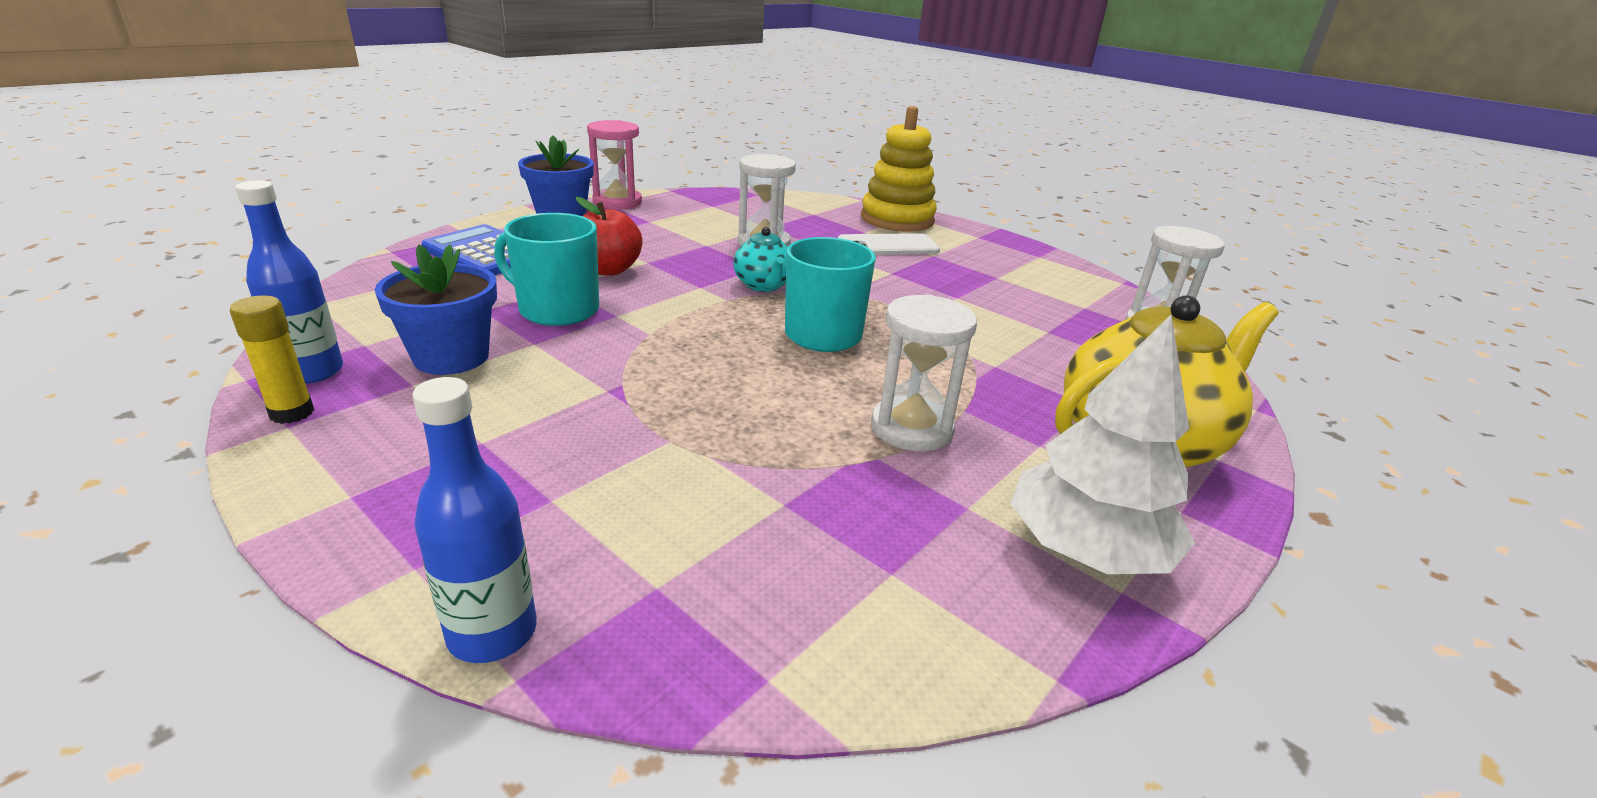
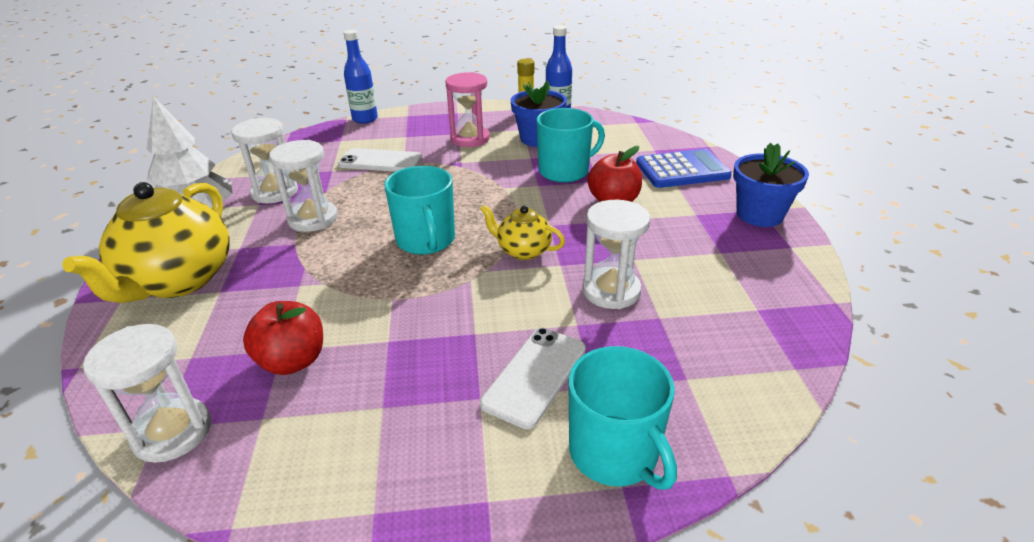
camera: 135 degrees right, 5 degrees up
(617, 202) = (793, 253): pink hourglass -> pink hourglass (470, 139)
(690, 468) = (380, 161): none -> white phone
(764, 285) = (523, 251): turquoise teapot -> yellow teapot
(897, 219) = (615, 453): yellow stacking toy -> turquoise mug
(923, 515) = (275, 192): none -> white hourglass
(1043, 321) = (292, 361): none -> red apple

